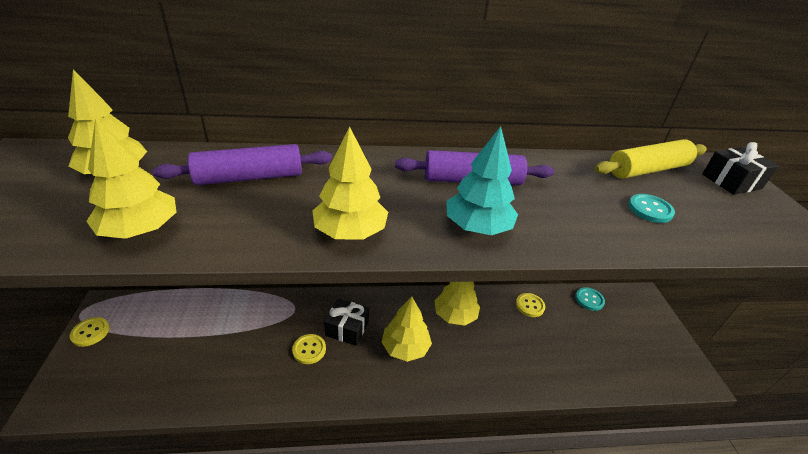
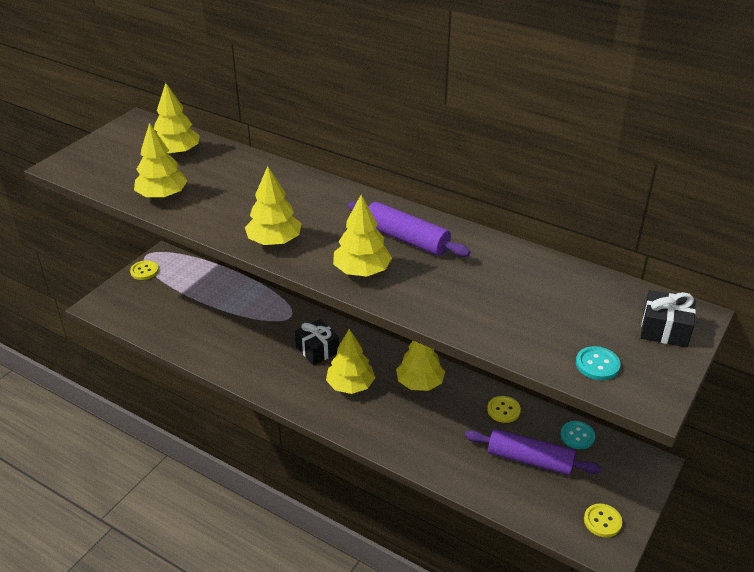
camera: 40 degrees right, 0 degrees up
(249, 177) = (250, 182): purple rolling pin -> purple rolling pin (530, 460)
(309, 349) = (275, 350): yellow button -> yellow button (602, 521)
(477, 227) = (362, 271): turquoise tree -> yellow tree
(647, 170) = (589, 288): yellow rolling pin -> none
(650, 209) = (526, 315): turquoise button -> turquoise button (597, 364)

